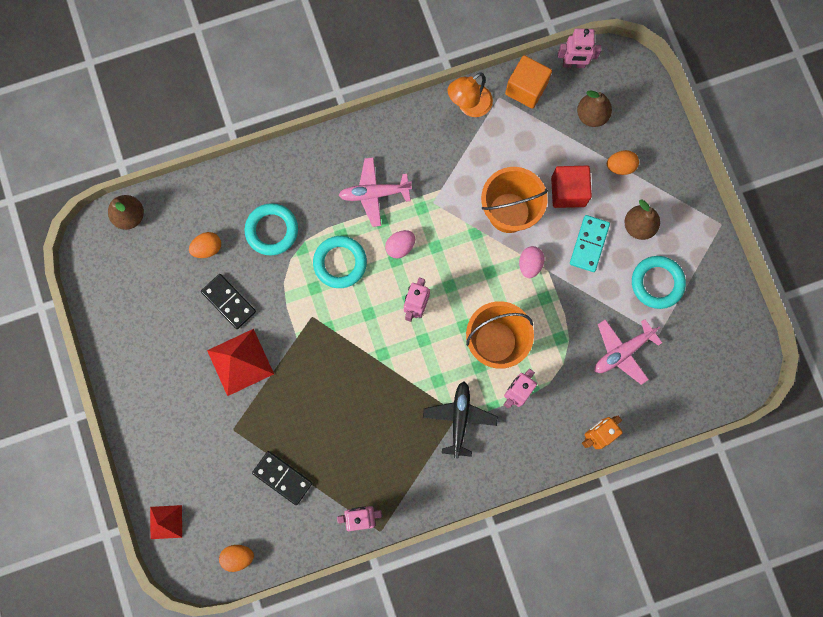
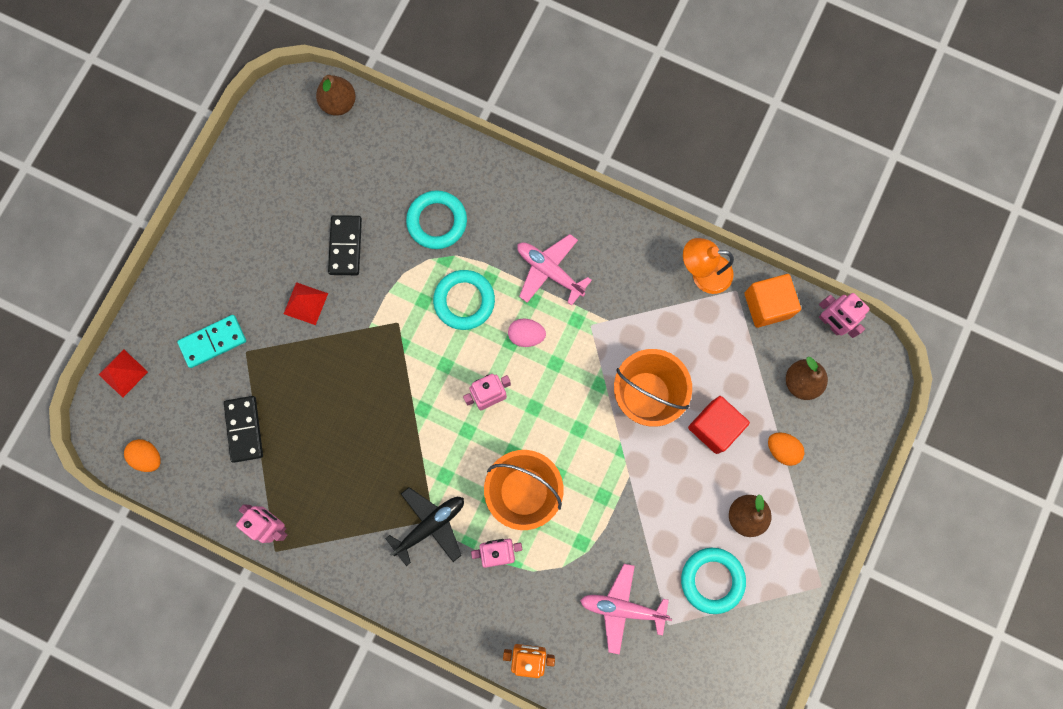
camera: 45 degrees right, 0 degrees up
(207, 248) = (372, 187): orange egg -> none
(240, 362) = (305, 303): red pyramid -> red pyramid, size x0.60
(530, 264) = (618, 456): pink egg -> none
(589, 244) = (687, 489): turquoise domino -> turquoise domino (213, 342)

